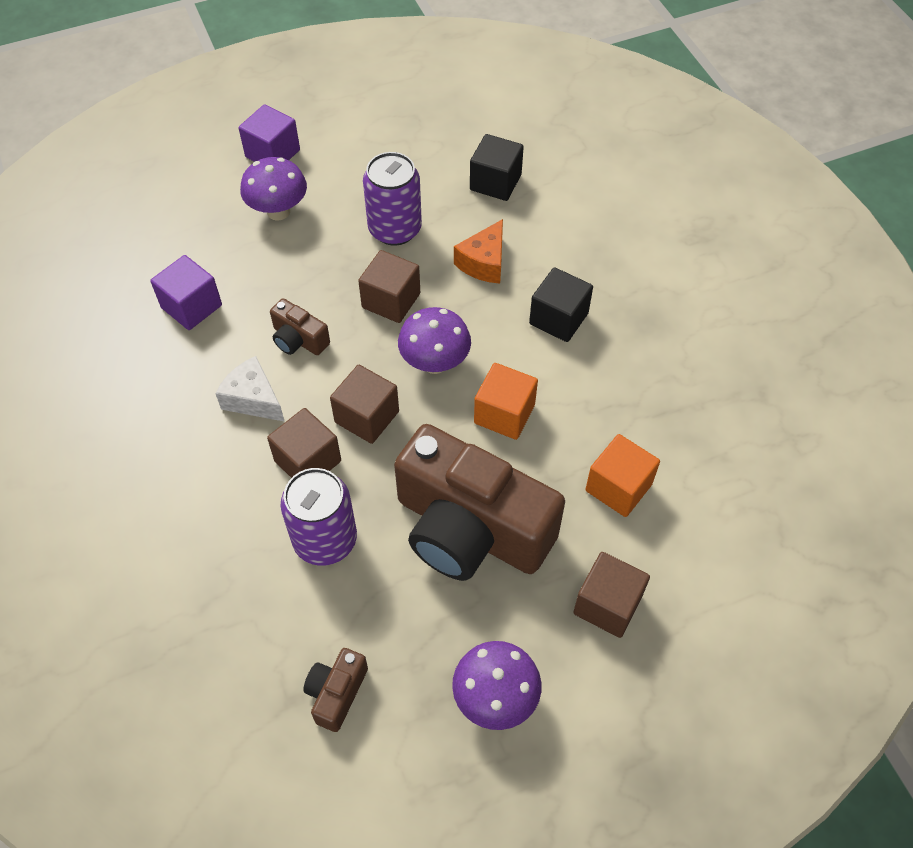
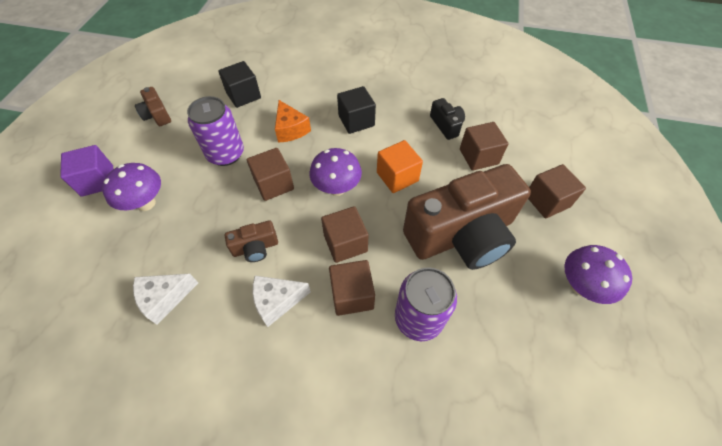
camera: 55 degrees left, 0 degrees up
(191, 306) = (165, 298): purple cube -> white cheese
(336, 693) = (537, 376): brown camera -> brown camera (157, 115)
(618, 487) = (478, 156): orange cube -> brown cube
(643, 421) = (446, 125): none -> black camera

